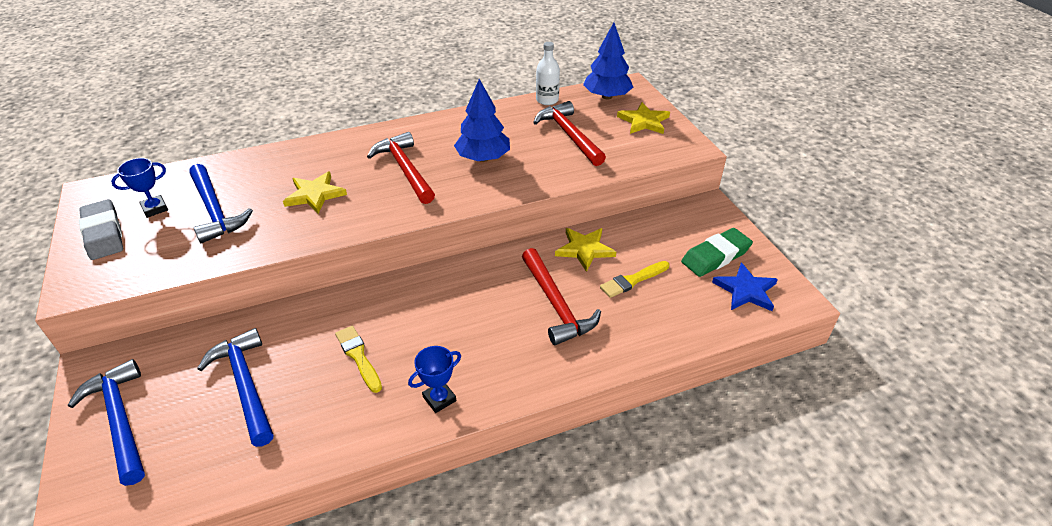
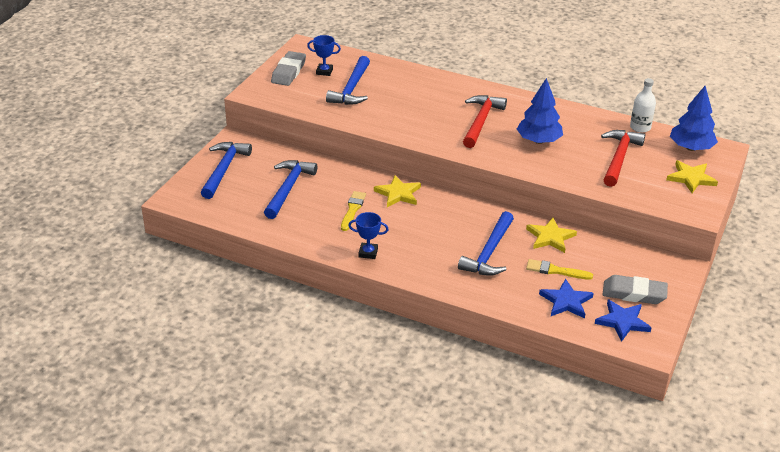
camera: 45 degrees right, 5 degrees down
(315, 195) = (412, 108): yellow star -> yellow star (398, 193)
(556, 305) = (489, 253): red hammer -> blue hammer
(682, 305) = (566, 301): none -> blue star
(715, 256) = (634, 293): green eraser -> grey eraser

